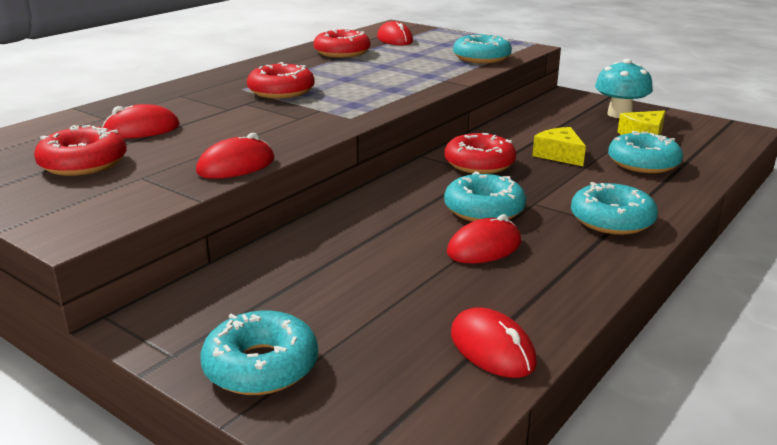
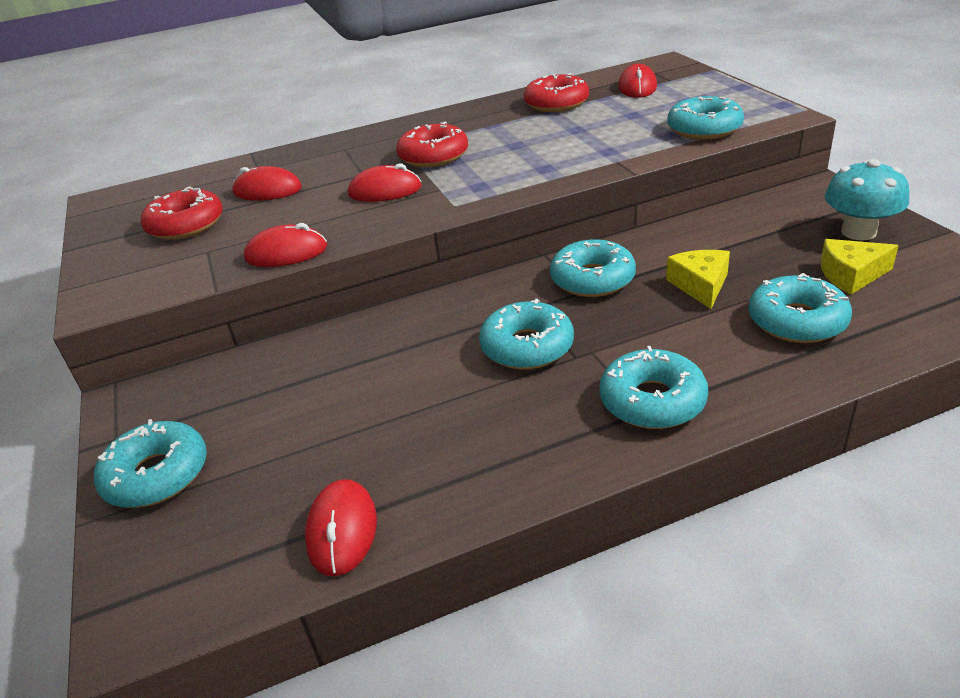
camera: 35 degrees right, 10 degrees up
(479, 164) = (592, 279): red donut -> turquoise donut
(484, 248) = (471, 399): red mouse -> red mouse (385, 191)

